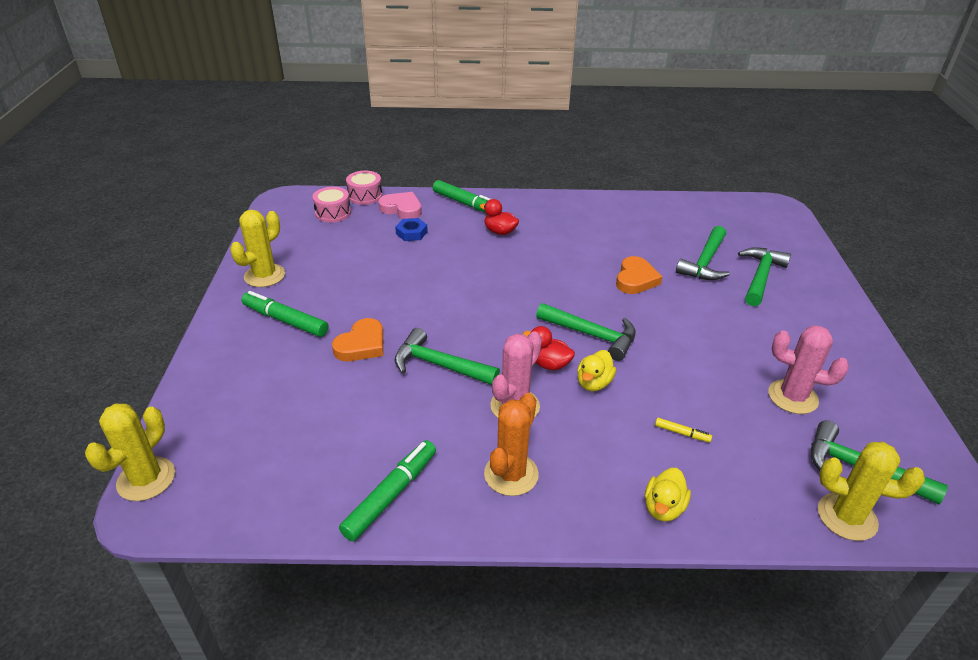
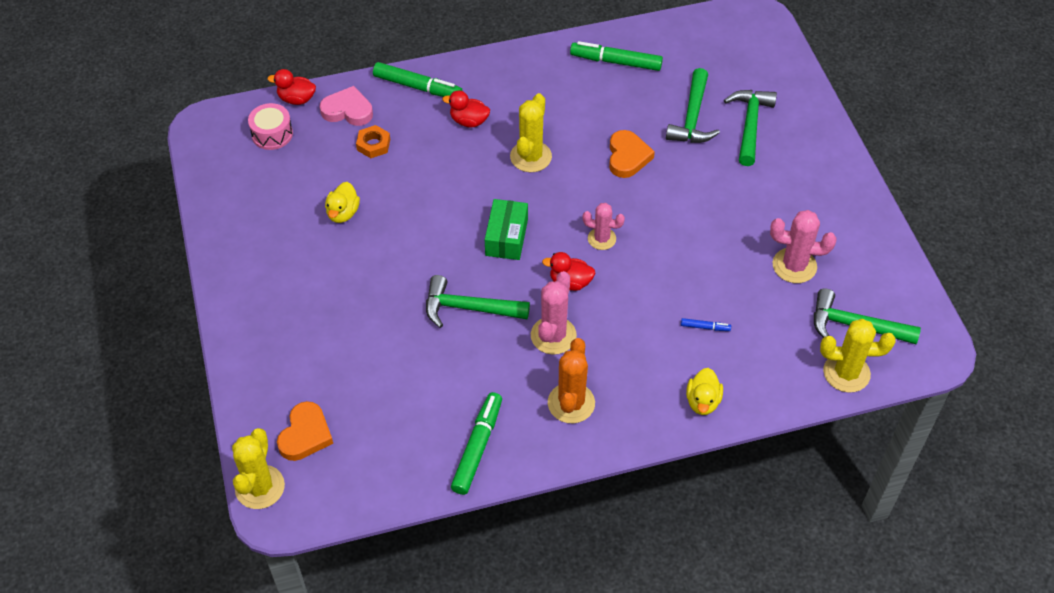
camera: 15 degrees left, 15 degrees up
(264, 276) = (242, 241): yellow cactus -> yellow cactus (530, 157)
(285, 320) = (295, 292): green marker -> green marker (616, 62)
(361, 345) = (384, 303): orange heart -> orange heart (305, 435)
(365, 196) = (296, 99): pink drum -> red duck
(411, 233) = (373, 145): blue nut -> orange nut
(499, 317) = (506, 237): none -> green box
(592, 335) = (601, 239): green hammer -> pink cactus
(594, 383) = (617, 293): yellow duck -> yellow duck (343, 213)
(682, 433) = (705, 327): yellow marker -> blue marker

